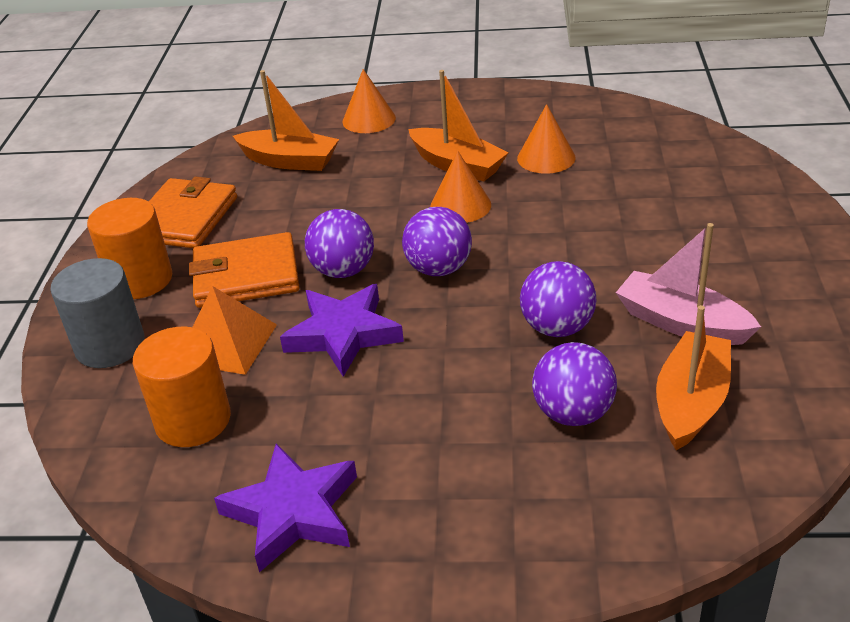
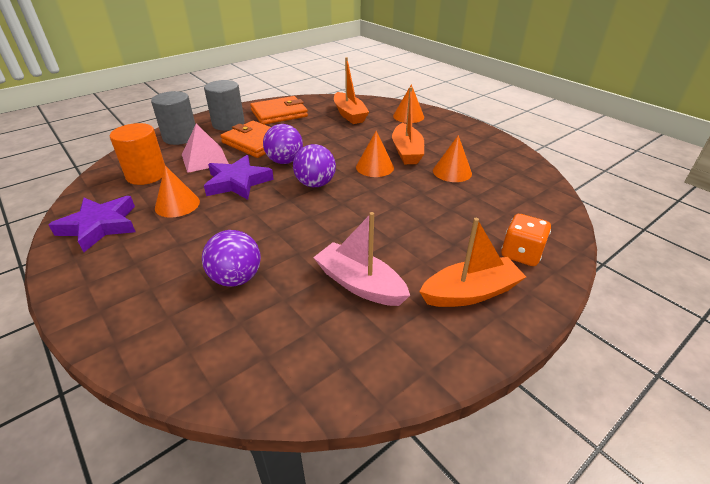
camera: 45 degrees right, 0 degrees up
(140, 280) = (228, 124): orange cylinder -> grey cylinder
(227, 343) = (205, 159): orange pyramid -> pink pyramid
(331, 413) = (177, 204): none -> orange cone
(557, 328) = (306, 240): purple ball -> none
(681, 323) = (360, 284): pink boat -> pink boat turned 45 degrees counterclockwise
(691, 402) = (286, 321): orange boat -> orange boat (470, 292)
(741, 197) = (521, 254): none -> orange dice

